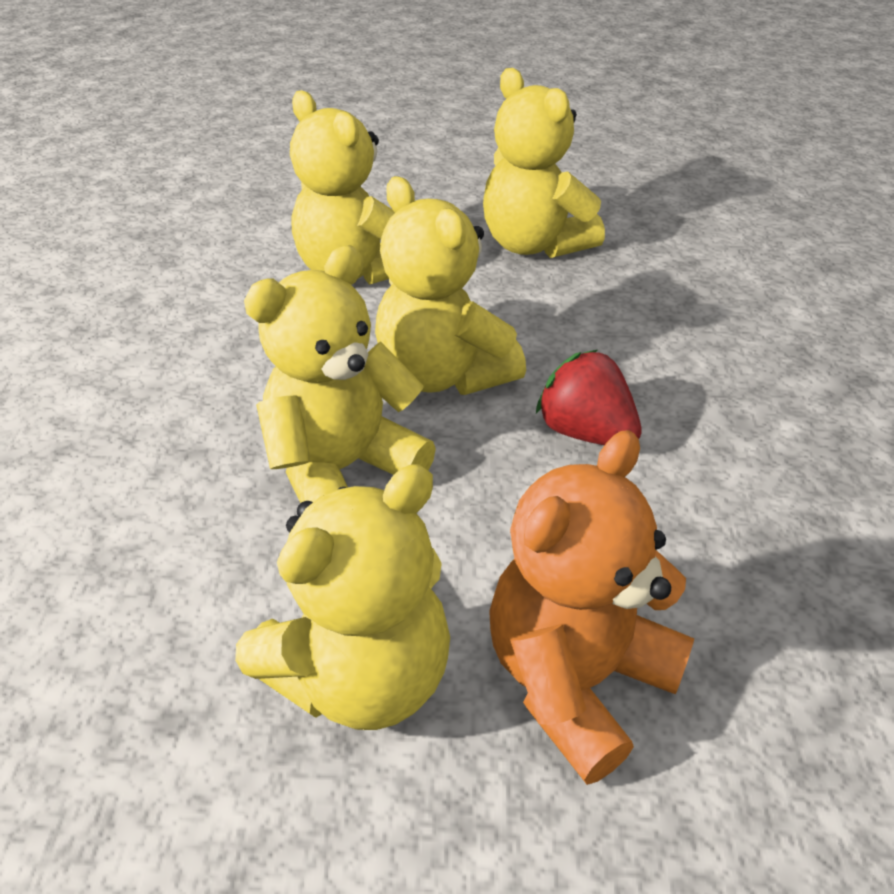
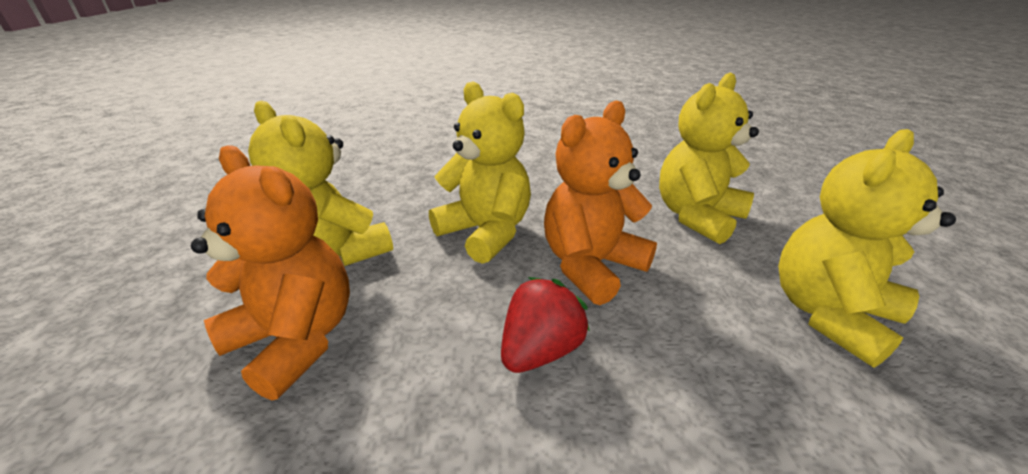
camera: 85 degrees right, 10 degrees down
(443, 374) = (591, 266): yellow teddy bear -> orange teddy bear

